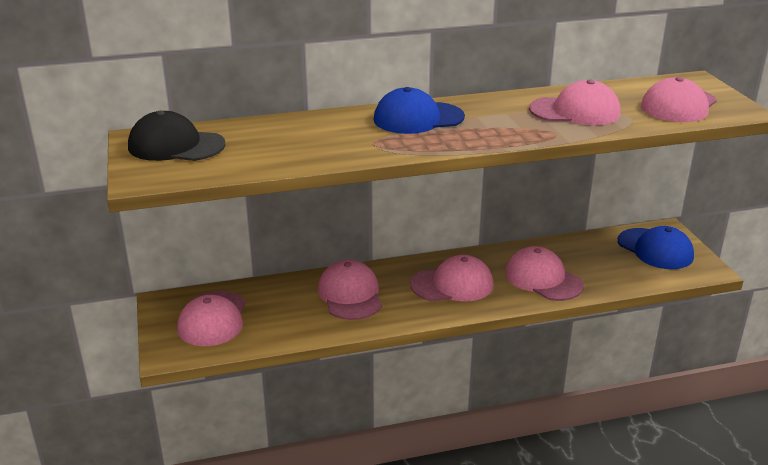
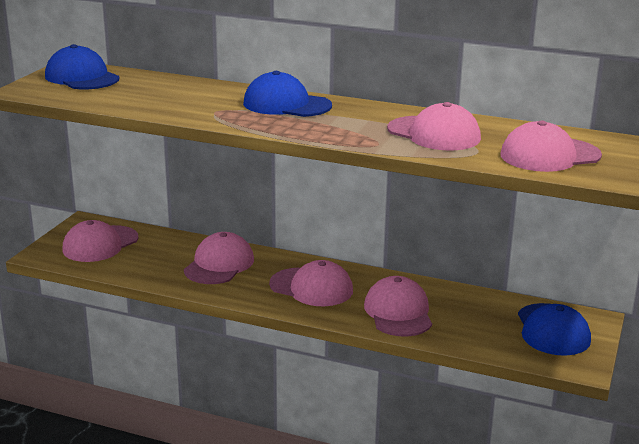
camera: 35 degrees right, 5 degrees down
(176, 146) = (82, 77): black cap -> blue cap

